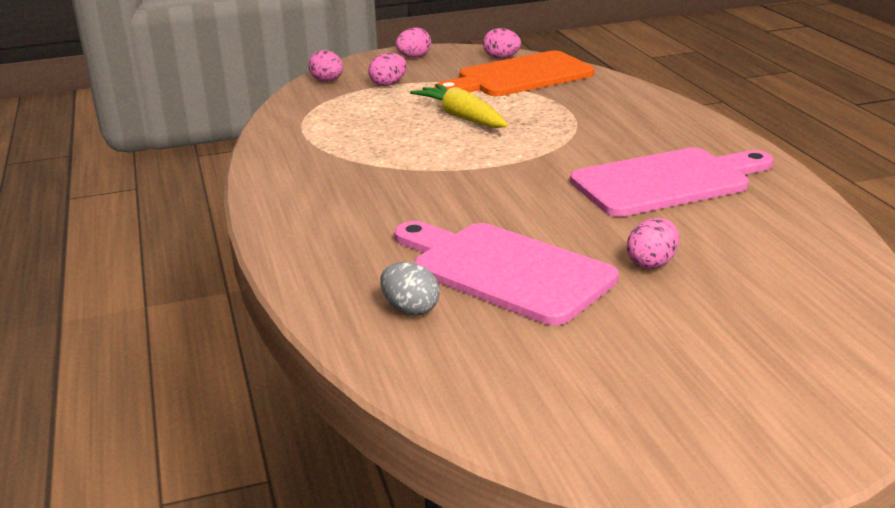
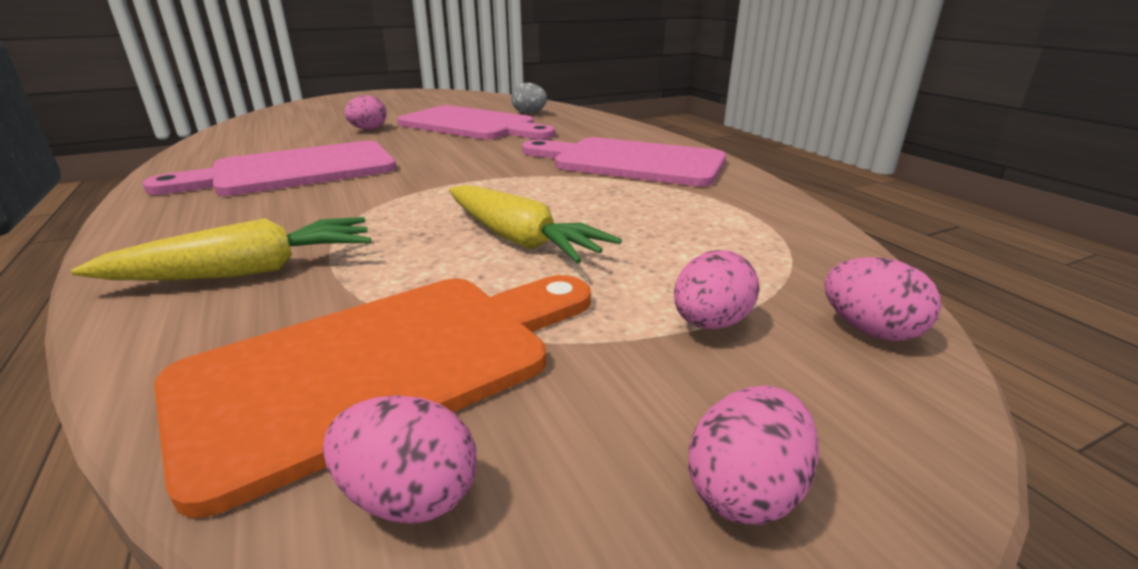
camera: 170 degrees right, 0 degrees up
(340, 183) = (631, 162): none -> pink cutting board
(609, 105) = (246, 272): none -> yellow carrot

